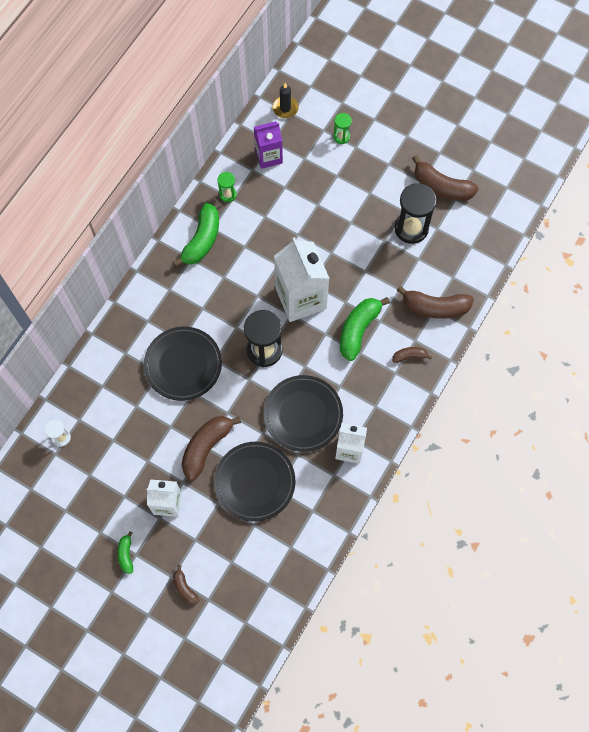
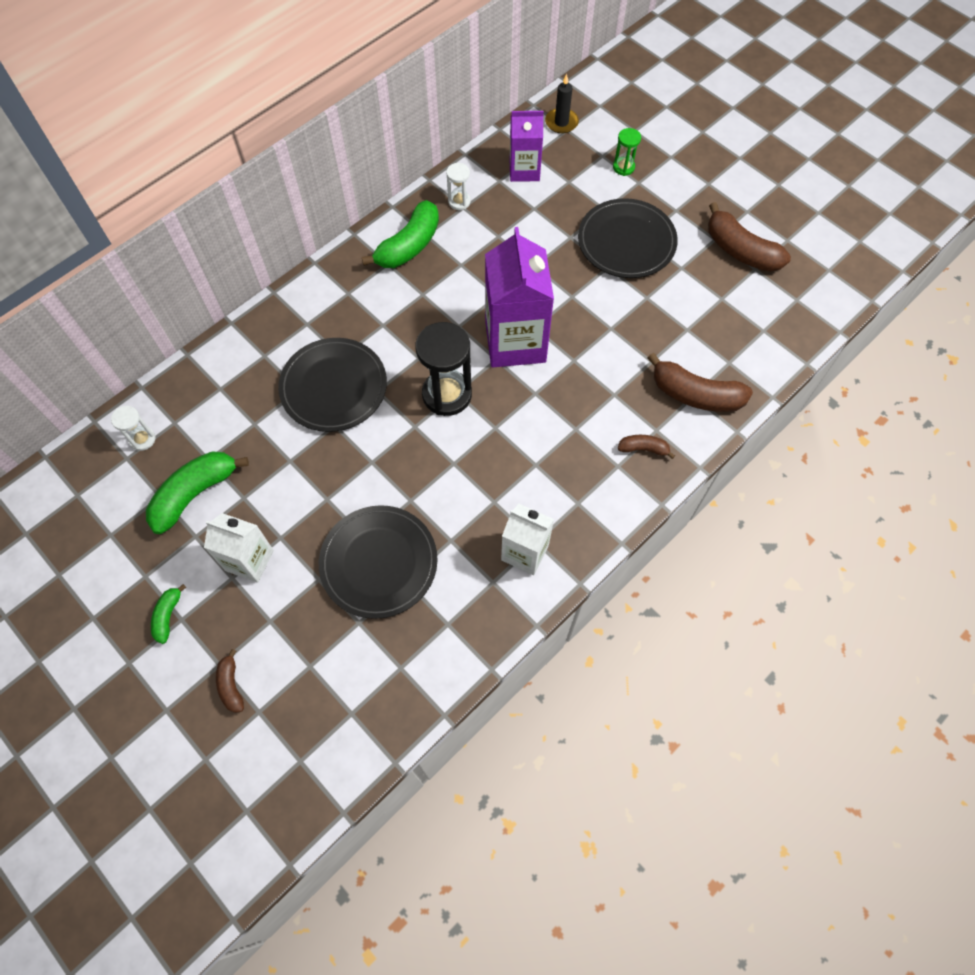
camera: 15 degrees right, 5 degrees down
(206, 447) = (328, 499): brown banana -> none
(228, 194) = (459, 201): green hourglass -> white hourglass
(301, 298) = (515, 342): white carton -> purple carton
(303, 414) = (474, 489): black plate -> black plate (626, 242)
(358, 330) = (581, 399): green banana -> green banana (195, 494)
(411, 228) = (687, 291): black hourglass -> none

